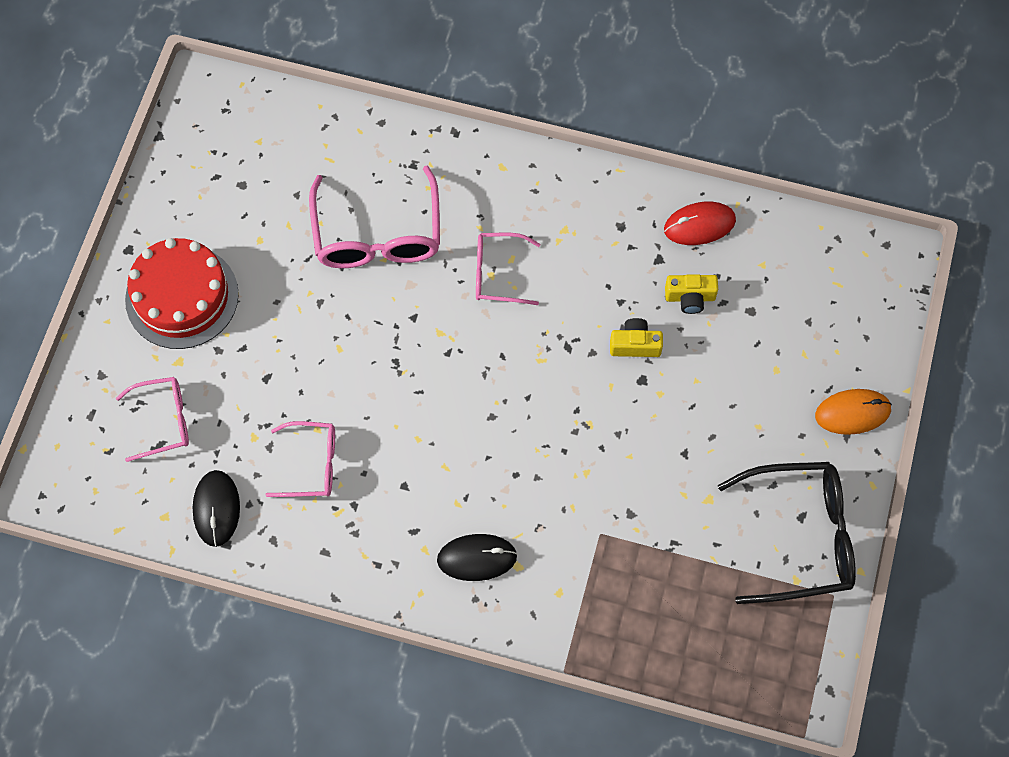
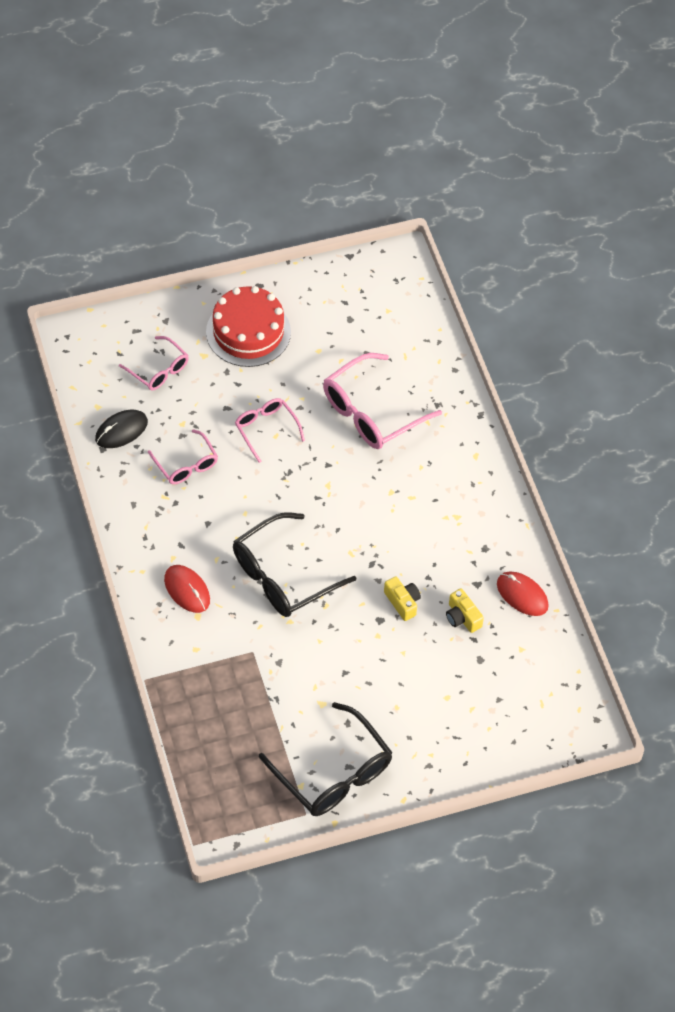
camera: 55 degrees right, 10 degrees down
(477, 558) = (187, 590): black mouse -> red mouse
(499, 273) = (395, 496): pink glasses -> pink glasses (266, 430)
(524, 444) = (284, 575): none -> black glasses
(852, 413) = (449, 760): orange mouse -> none

